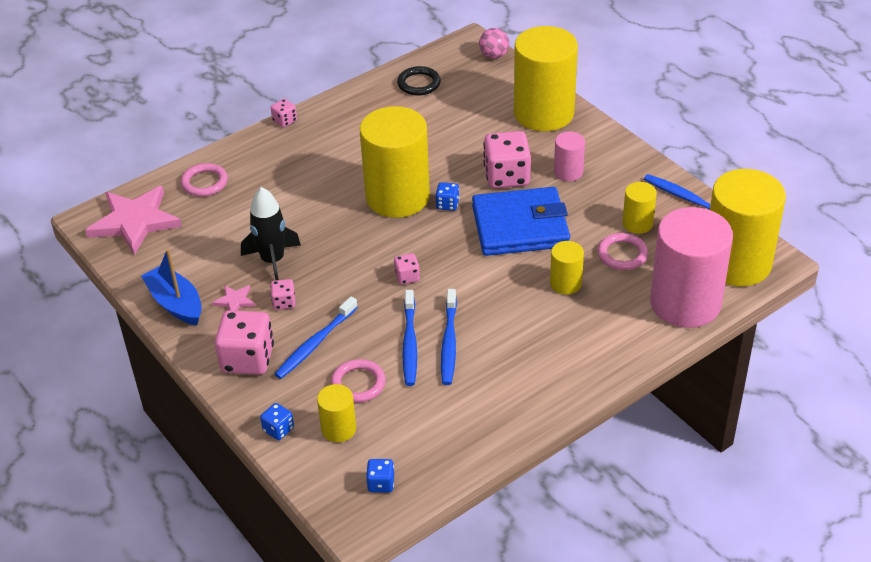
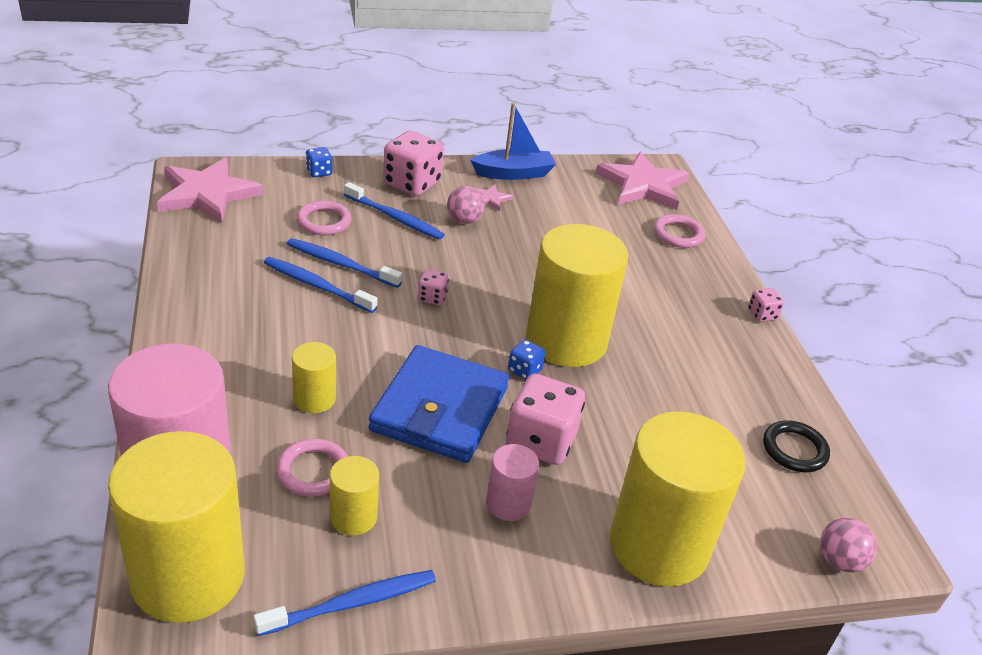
camera: 110 degrees right, 5 degrees down
(273, 261) = (527, 233): black rocket -> none
(284, 302) = (464, 221): pink dice -> pink ball
(315, 344) = (395, 218): blue toothbrush -> blue toothbrush turned 150 degrees clockwise
(338, 429) = (286, 196): yellow cylinder -> none
(381, 483) = (207, 194): blue dice -> pink star

